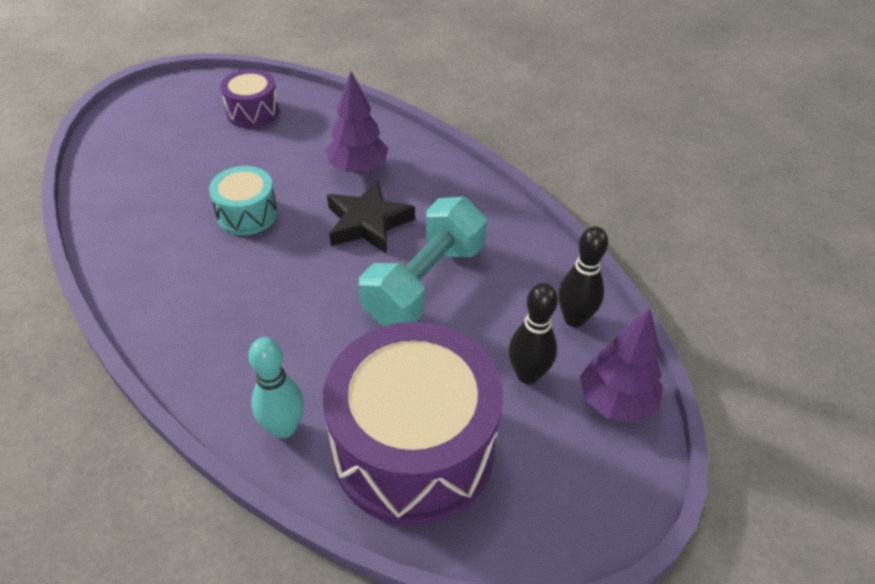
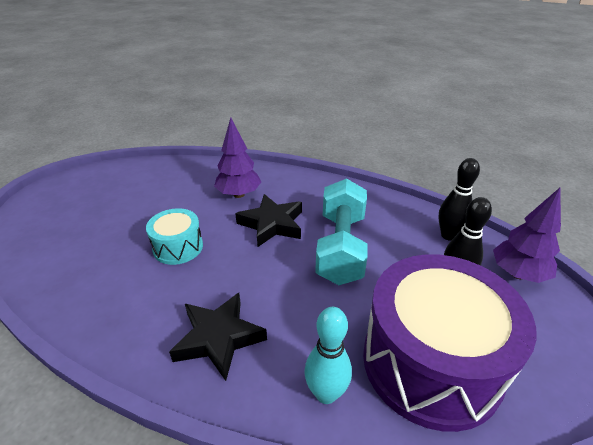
camera: 25 degrees left, 10 degrees down
(223, 331) = (218, 338): none -> black star
(253, 112) = (136, 182): purple drum -> none

